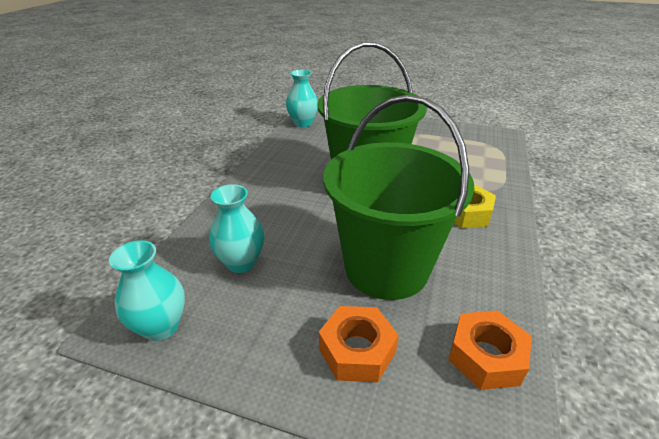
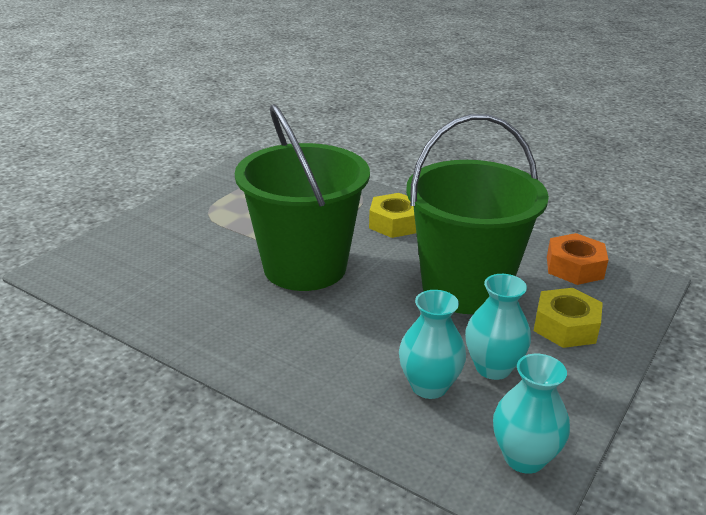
camera: 75 degrees left, 5 degrees down
(303, 123) = (91, 288): turquoise vase -> turquoise vase (493, 368)
(357, 351) = (565, 326): orange nut -> yellow nut

